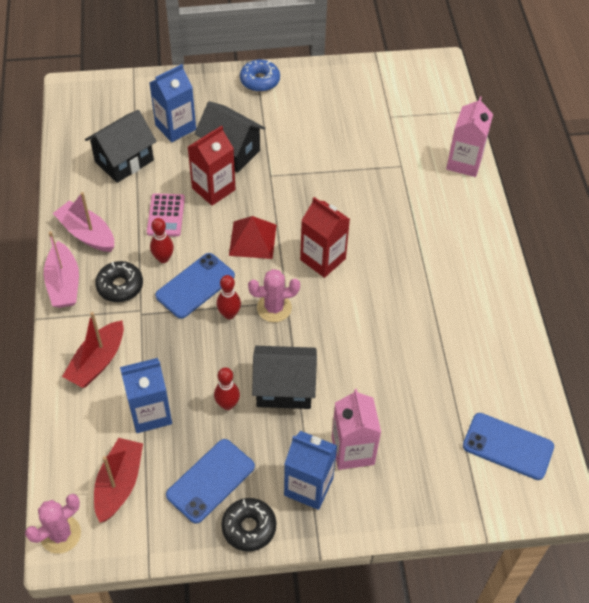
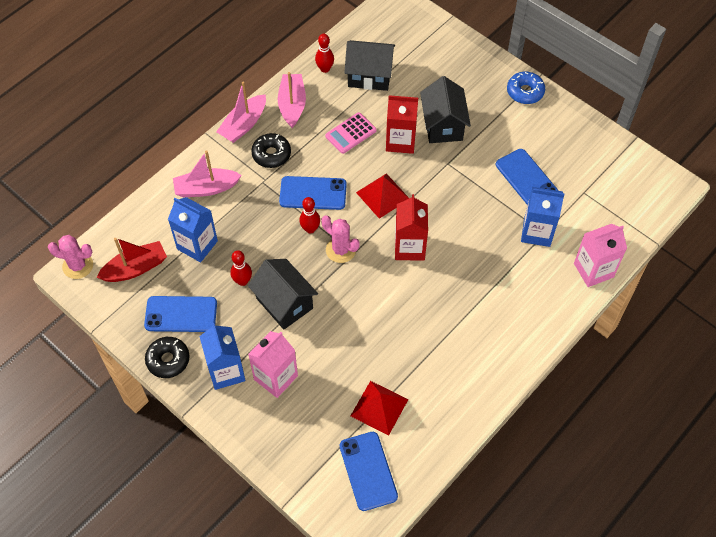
camera: 50 degrees right, 5 degrees up
(97, 362) = (206, 188): red boat -> pink boat
(163, 258) = (316, 159): red bowling pin -> red bowling pin (325, 69)
(175, 127) = (428, 79): blue carton -> blue carton (537, 232)
(340, 139) = (526, 178): none -> blue phone
(455, 393) = (379, 407): none -> red pyramid

